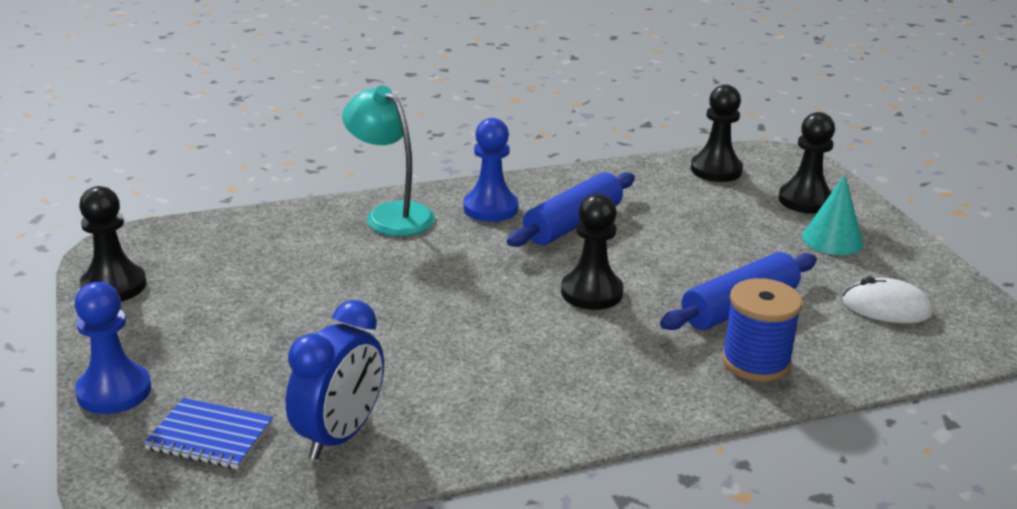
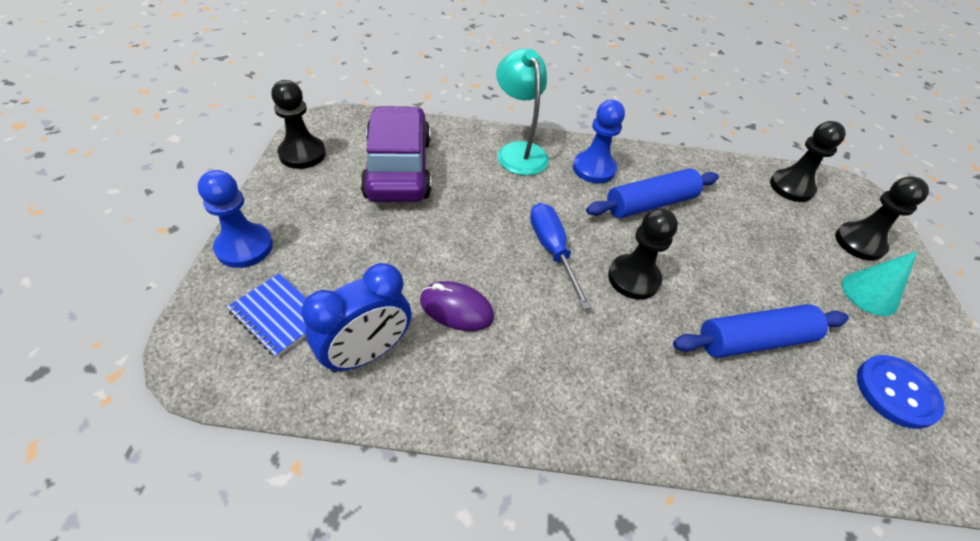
camera: 20 degrees right, 20 degrees up
(252, 267) = (398, 168): none -> purple car
(415, 371) = (456, 309): none -> purple mouse
(489, 293) = (552, 250): none -> blue screwdriver
(755, 361) = (744, 410): blue spool -> none
(886, 308) = (896, 392): white mouse -> blue button

